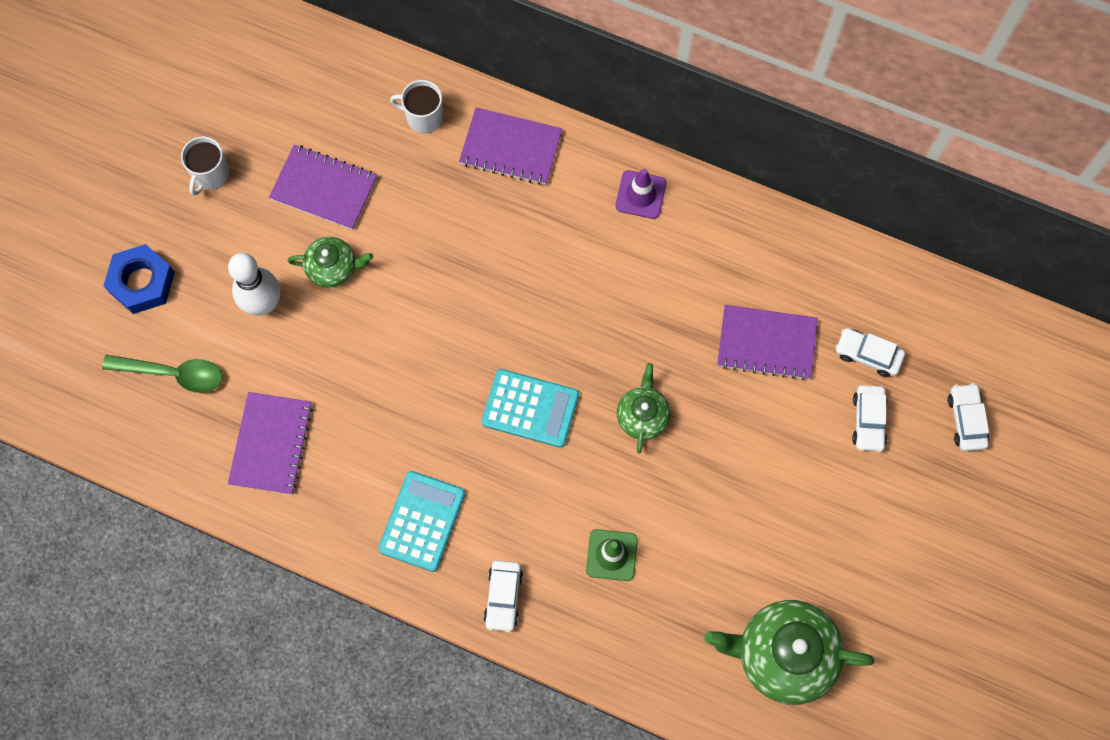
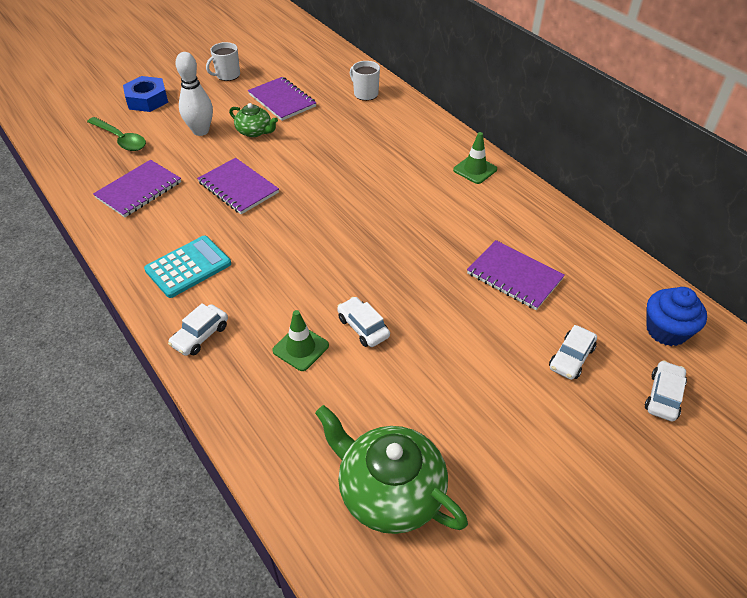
camera: 30 degrees right, 25 degrees down
(511, 148) = (406, 122): purple notebook -> purple notebook (238, 188)
(530, 408) = (314, 241): turquoise calculator -> none
(640, 195) = (475, 170): purple traffic cone -> green traffic cone
(642, 415) = (390, 277): green teapot -> none
(868, 355) = (594, 316): white car -> white car (363, 327)
(940, 335) = (666, 330): none -> blue cupcake

